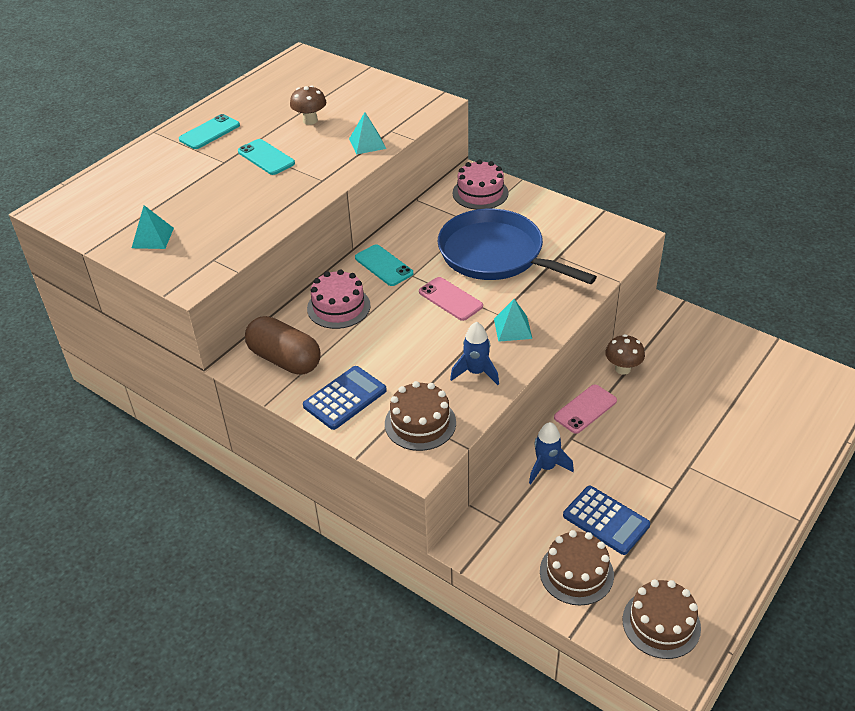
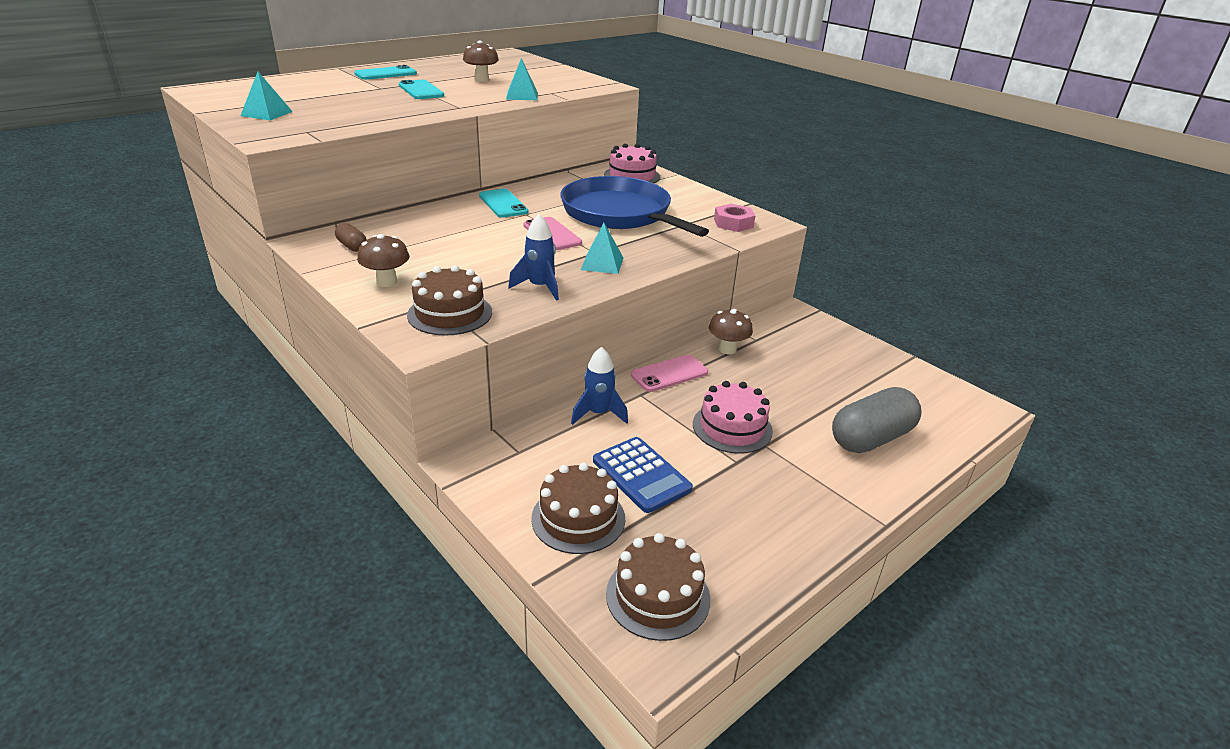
camera: 10 degrees right, 10 degrees down
(285, 359) = (352, 246): brown capsule -> brown capsule, size x0.47
(338, 307) = (436, 222): pink cake -> pink cake (732, 427)
(345, 398) = (387, 282): blue calculator -> brown mushroom
(601, 244) = (733, 223): none -> pink nut
(767, 439) = (871, 438): none -> grey capsule

